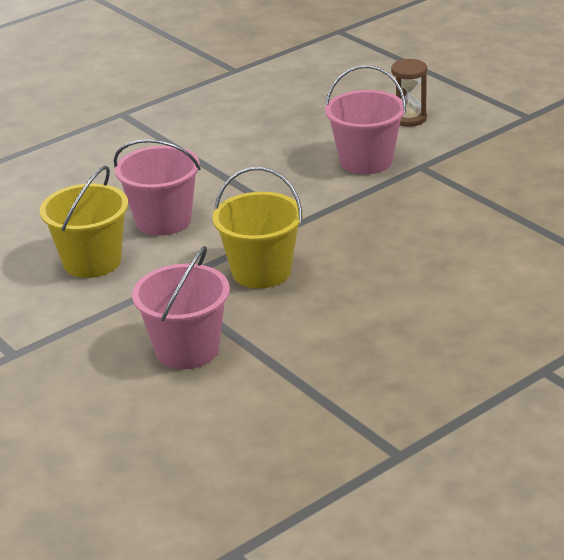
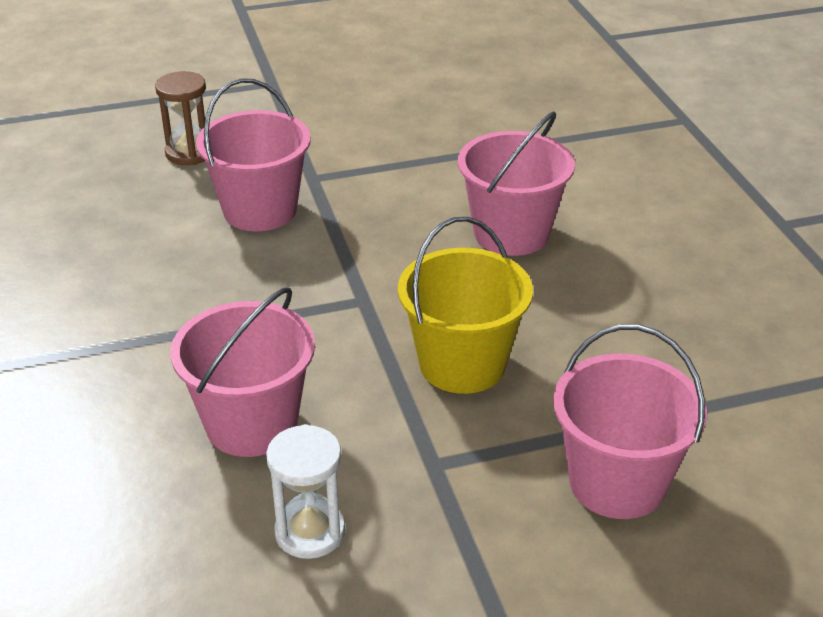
camera: 70 degrees left, 5 degrees up
(92, 261) = (310, 532): yellow bucket -> white hourglass
(421, 255) = (511, 233): none -> pink bucket

